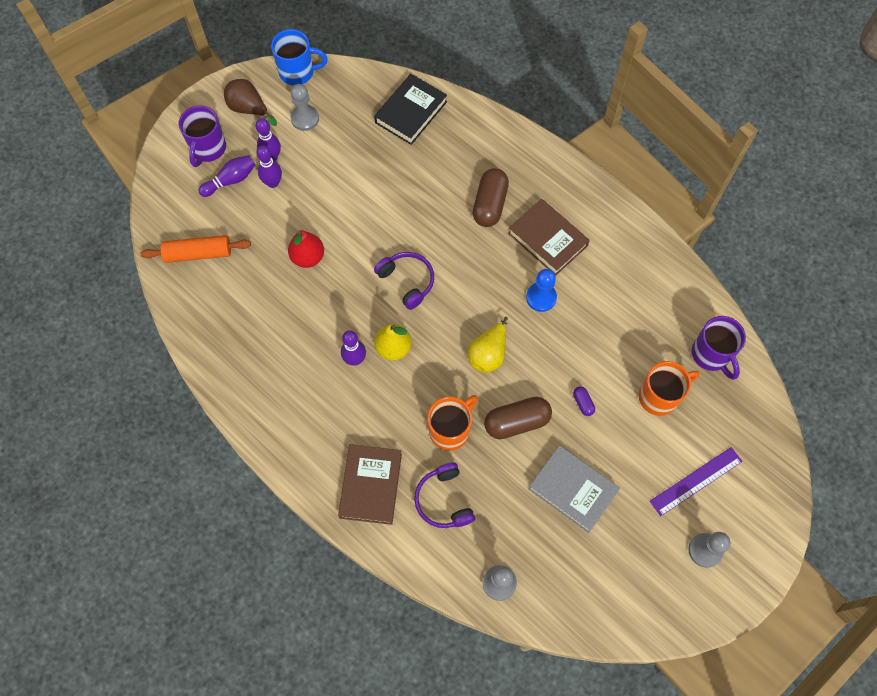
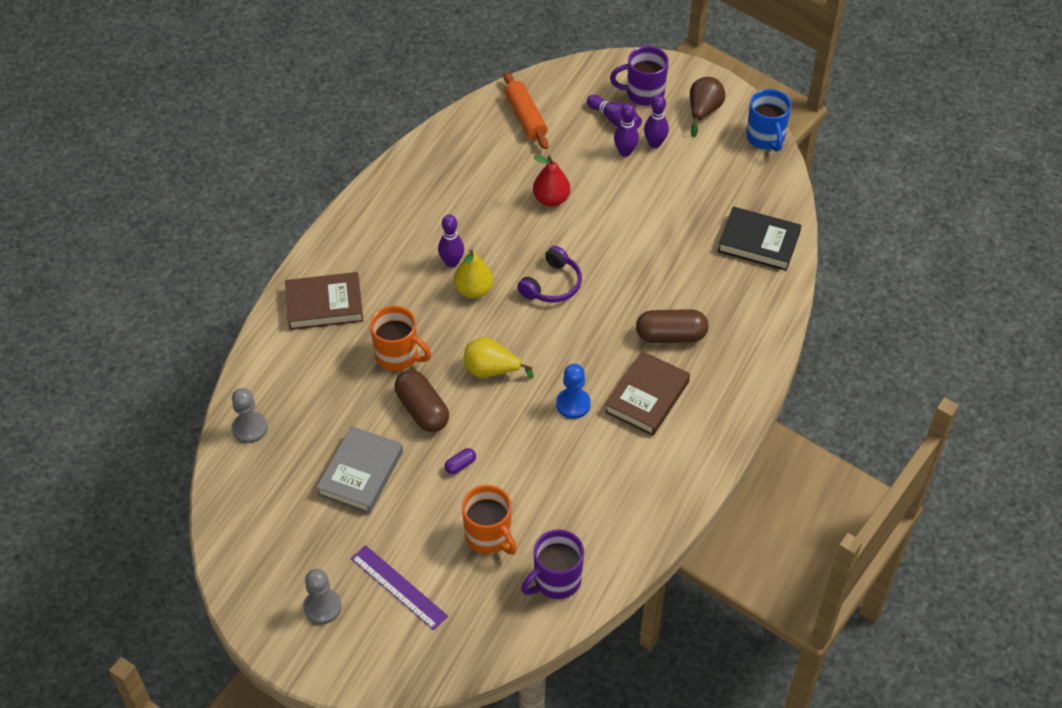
camera: 75 degrees right, 15 degrees down
(305, 119) = (711, 158): grey pawn -> none
(444, 500) = (323, 366): purple headphones -> none

